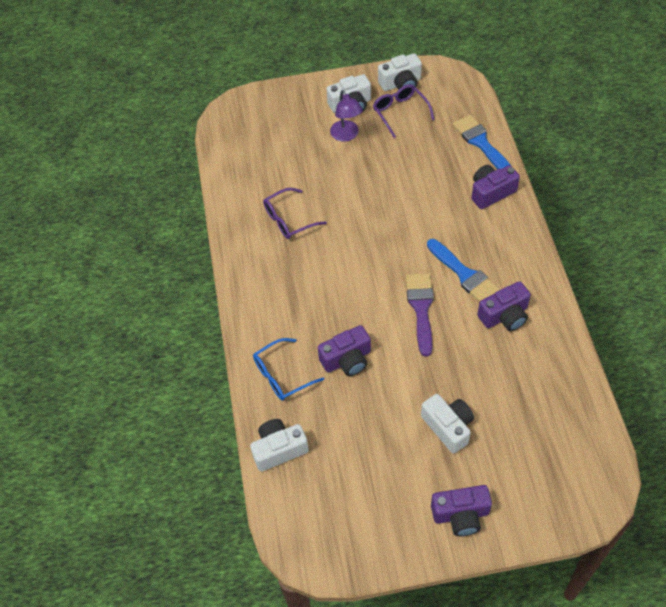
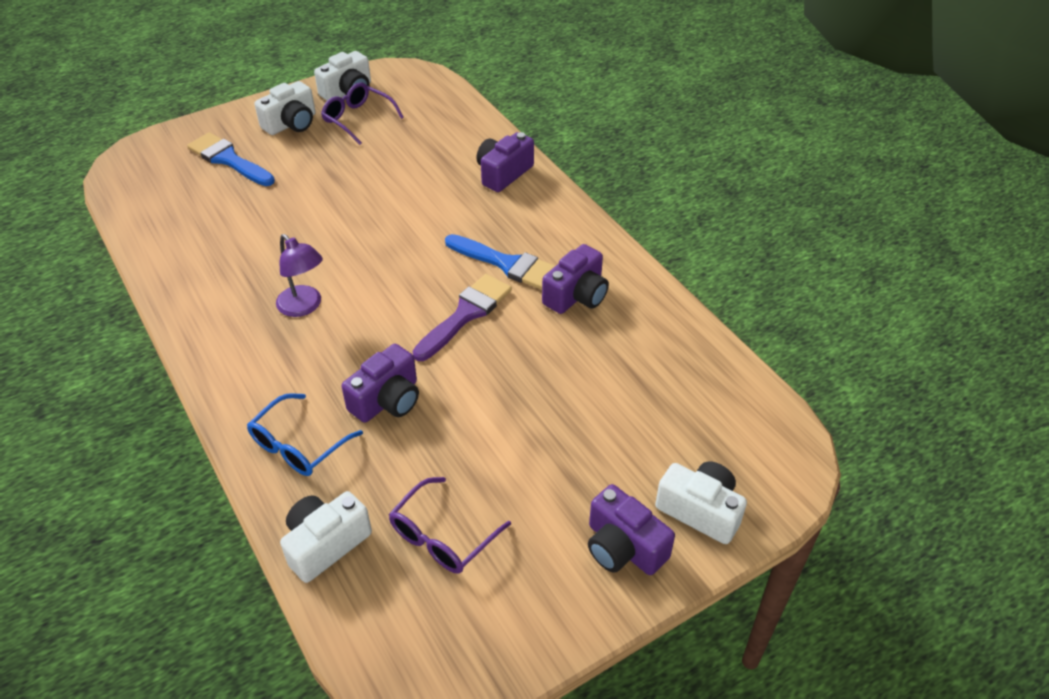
camera: 25 degrees left, 10 degrees down
(288, 220) = (248, 259): purple glasses -> purple glasses (442, 537)
(346, 135) = (297, 155): purple lamp -> purple lamp (304, 307)
(421, 308) = (466, 314): purple brush -> purple brush turned 60 degrees clockwise
(448, 427) = (559, 442): white camera -> white camera (700, 510)
(461, 515) = (623, 547): purple camera -> purple camera turned 75 degrees clockwise
(480, 143) = (469, 128): blue brush -> blue brush (228, 159)

